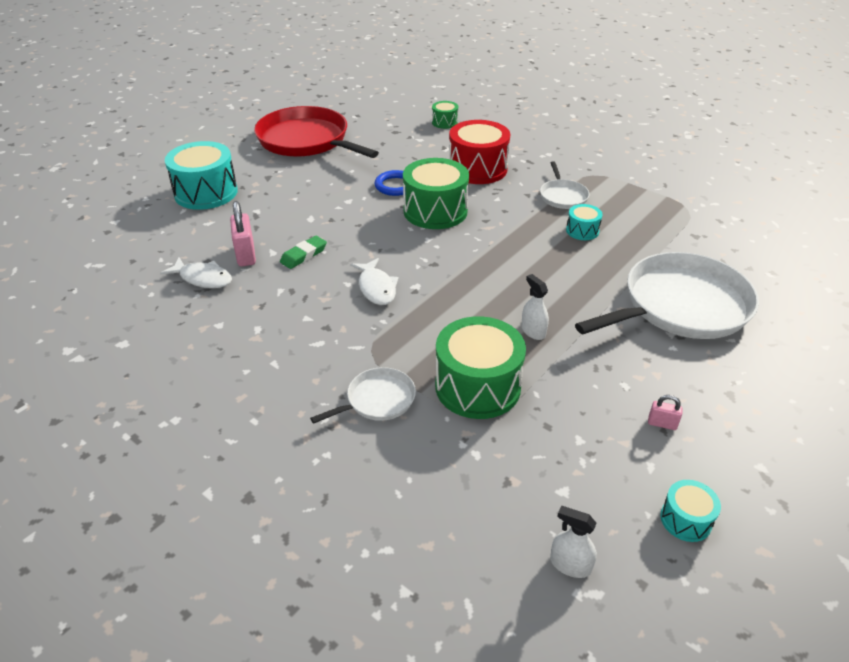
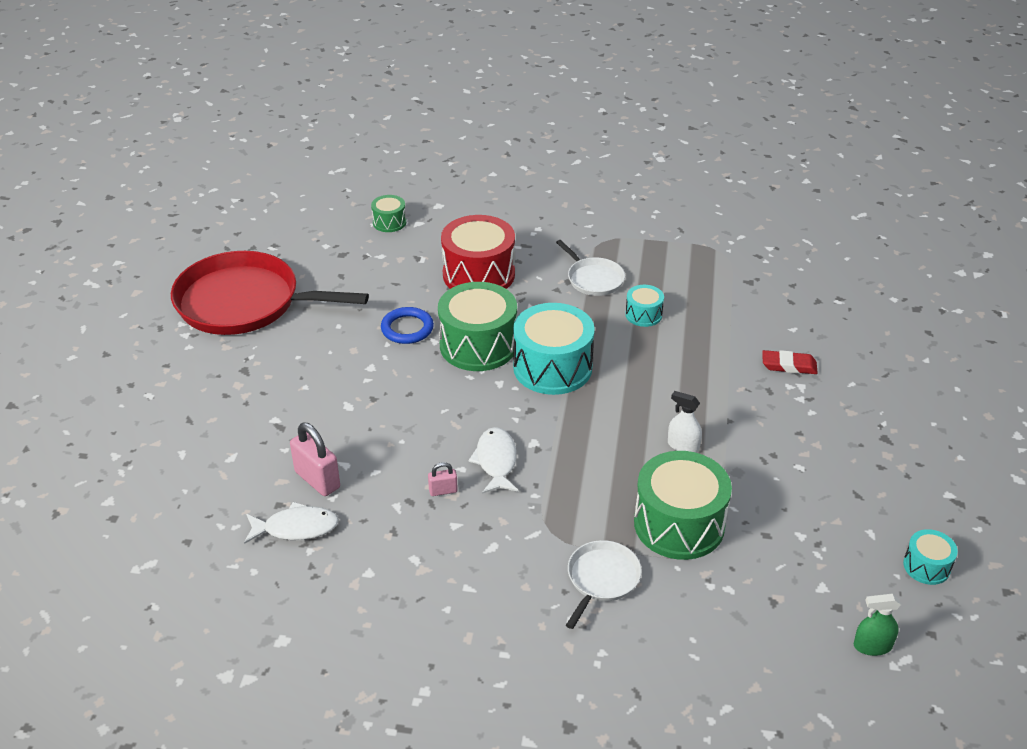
camera: 30 degrees left, 0 degrees up
(206, 192) = (187, 419): turquoise drum -> turquoise drum (552, 367)
(304, 255) = (384, 454): green eraser -> none
(376, 288) = (496, 461): white fish -> white fish turned 135 degrees counterclockwise
(570, 565) = (872, 646): white spray bottle -> green spray bottle
(662, 424) = (853, 490): pink padlock -> pink padlock (443, 491)
(680, 306) = (789, 366): white pan -> red eraser

